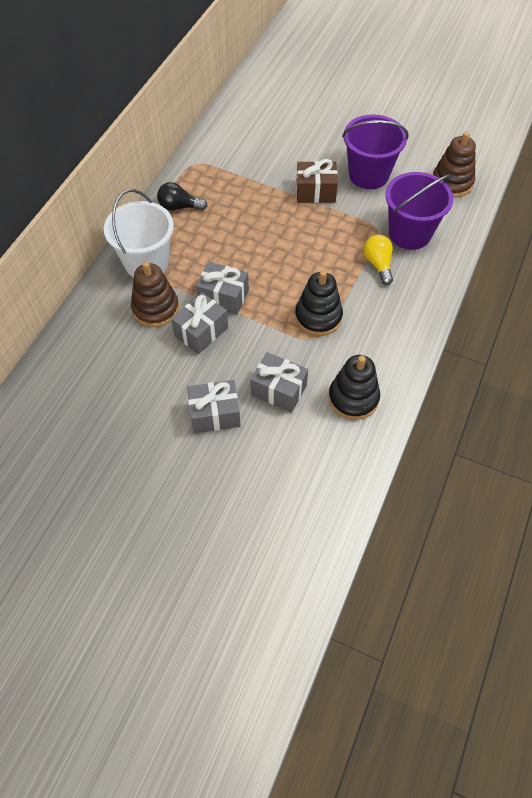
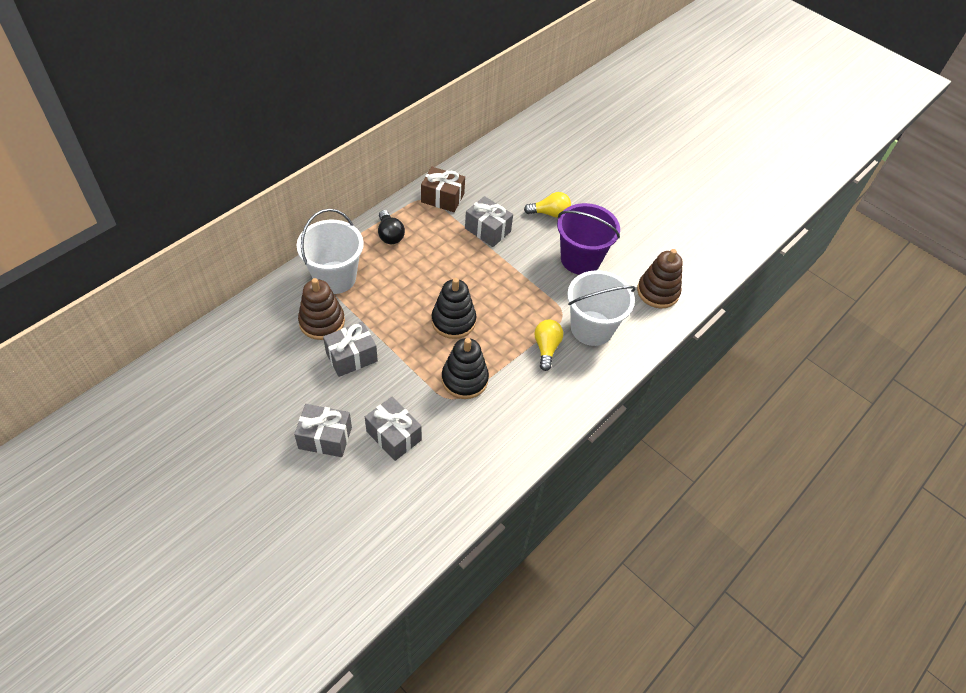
camera: 15 degrees right, 5 degrees down
(179, 207) = (390, 235): black light bulb -> black light bulb turned 135 degrees counterclockwise
(223, 297) = (387, 331): grey gift -> grey gift (487, 230)
(315, 192) = (522, 260): brown gift -> brown gift (442, 198)
(320, 141) = (550, 213): none -> yellow light bulb
(353, 398) = (458, 468): black stacking toy -> black stacking toy (453, 321)
(409, 233) = (591, 328): purple bucket -> white bucket

